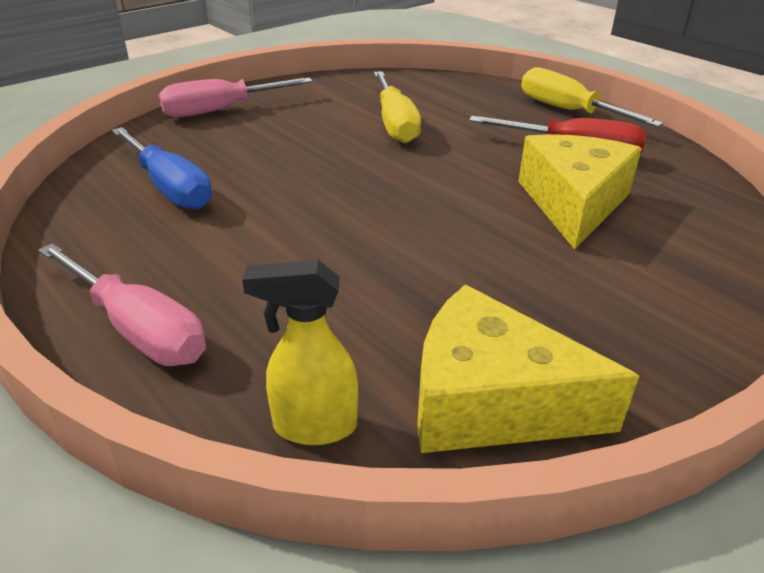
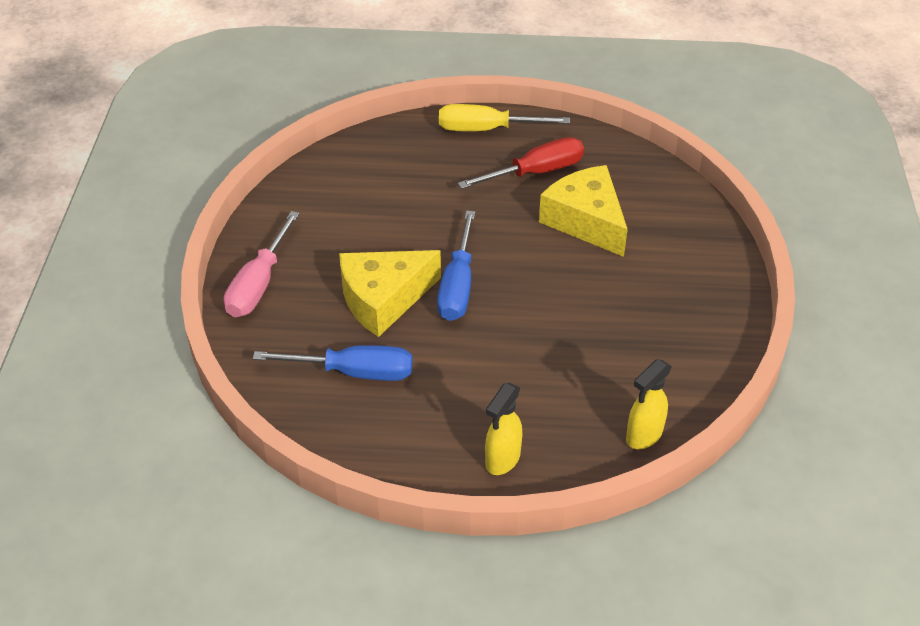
camera: 45 degrees left, 10 degrees up
(137, 328) = (502, 460): pink screwdriver -> yellow spray bottle
(361, 183) = (458, 285): none -> blue screwdriver
(395, 123) = (398, 216): yellow screwdriver -> none
(490, 401) = (689, 371): yellow cheese -> yellow cheese (383, 299)

